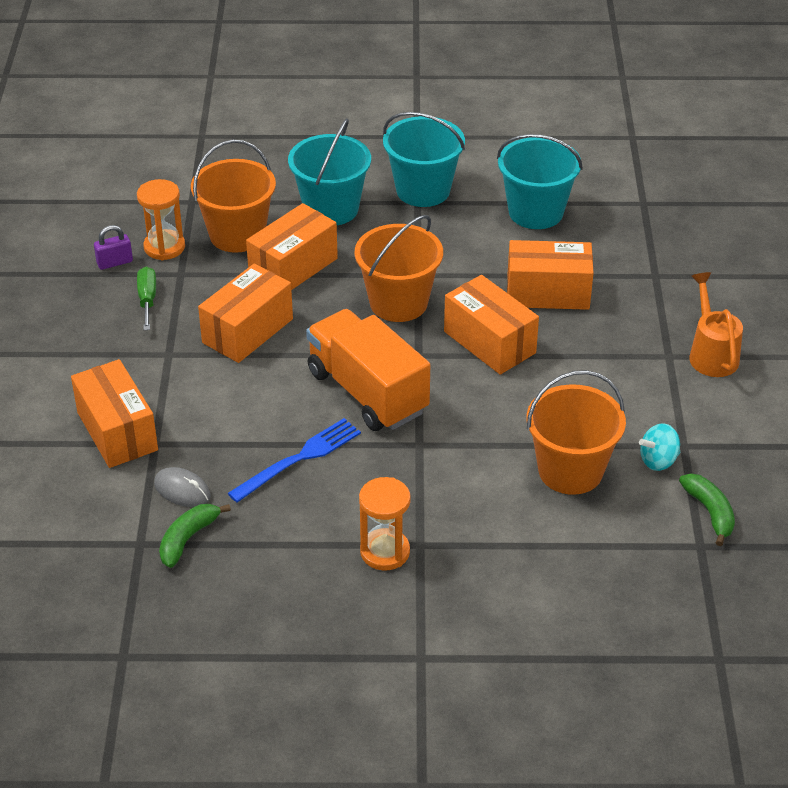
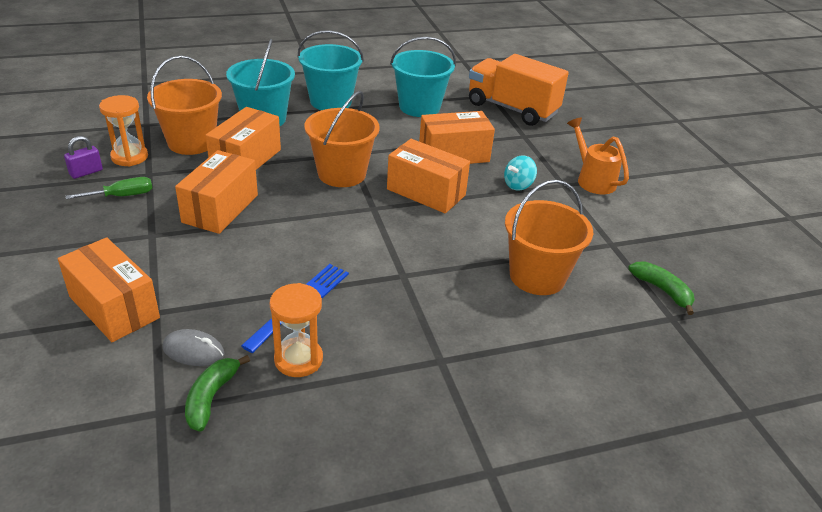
camera: 20 degrees left, 5 degrees down
(147, 299) = (122, 196): green screwdriver -> green screwdriver turned 90 degrees clockwise
(367, 392) = (342, 241): orange truck -> orange truck (512, 109)
(385, 552) = (411, 373): orange hourglass -> orange hourglass (298, 359)
(658, 460) = (600, 258): turquoise spinning top -> turquoise spinning top (518, 185)

